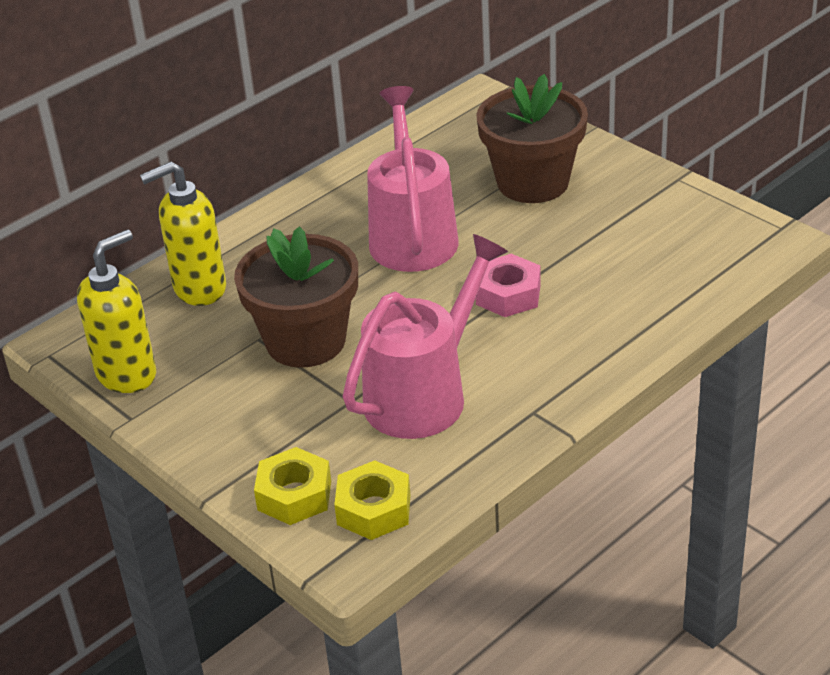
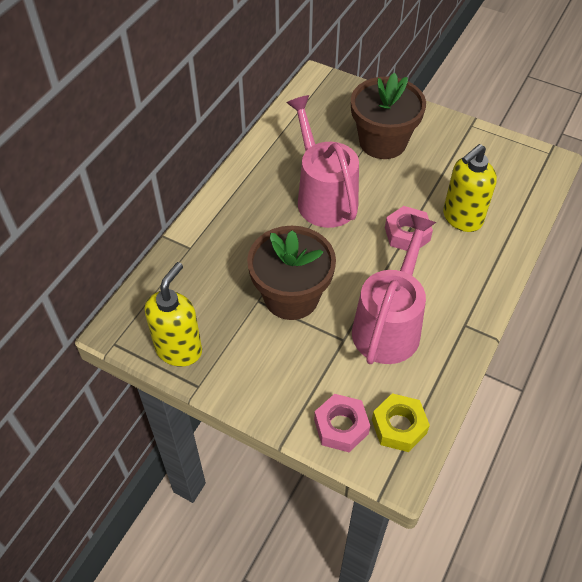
camera: 20 degrees left, 15 degrees up
(199, 289) = (198, 267): yellow soap dispenser -> yellow soap dispenser (462, 218)
(294, 495) = (341, 427): yellow nut -> pink nut

